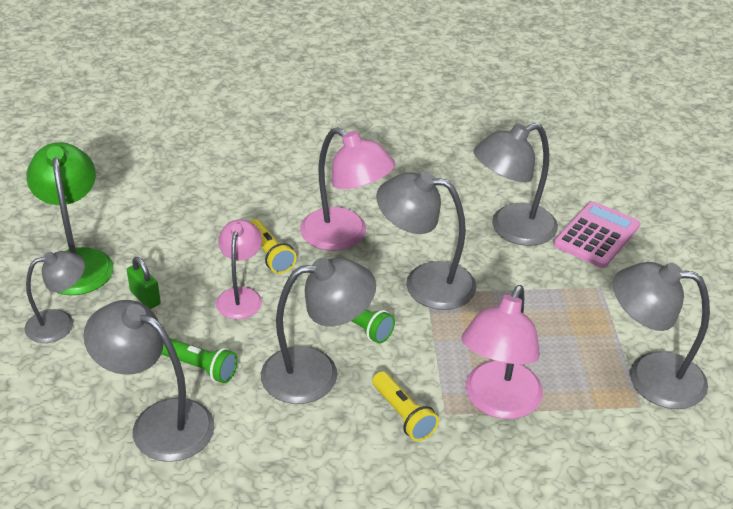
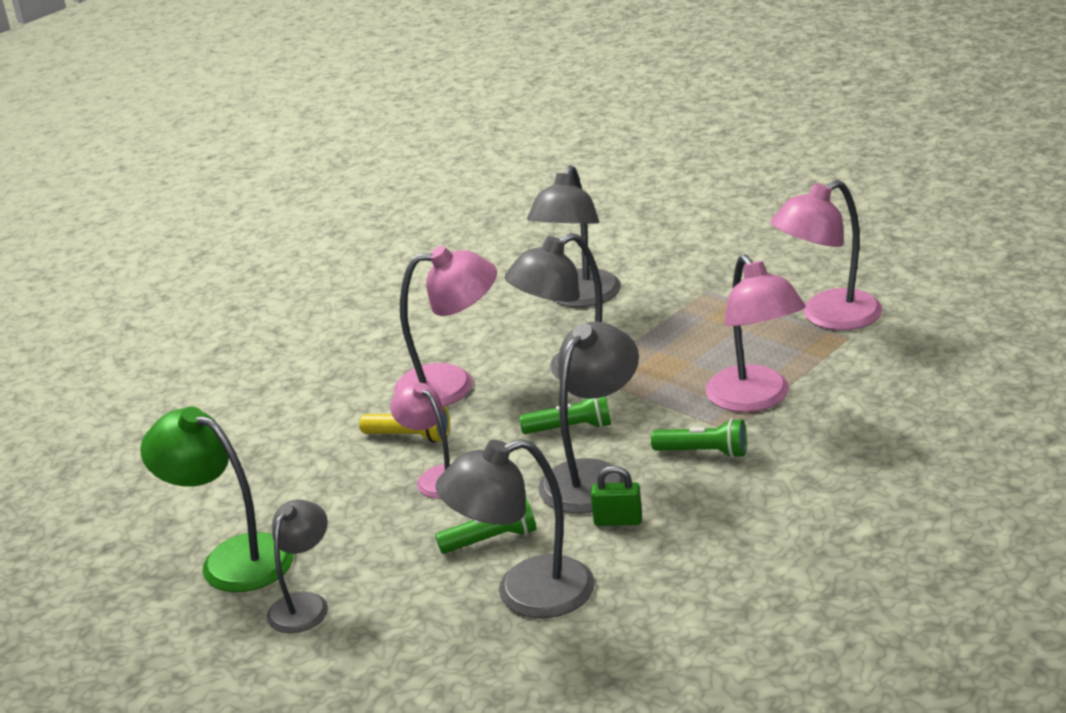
camera: 40 degrees left, 10 degrees down
(145, 298) = (351, 535): green padlock -> green padlock (618, 521)
(403, 415) = (704, 452): yellow flashlight -> green flashlight
(596, 235) = (649, 263): pink calculator -> none
(650, 377) = (828, 317): grey lamp -> pink lamp

